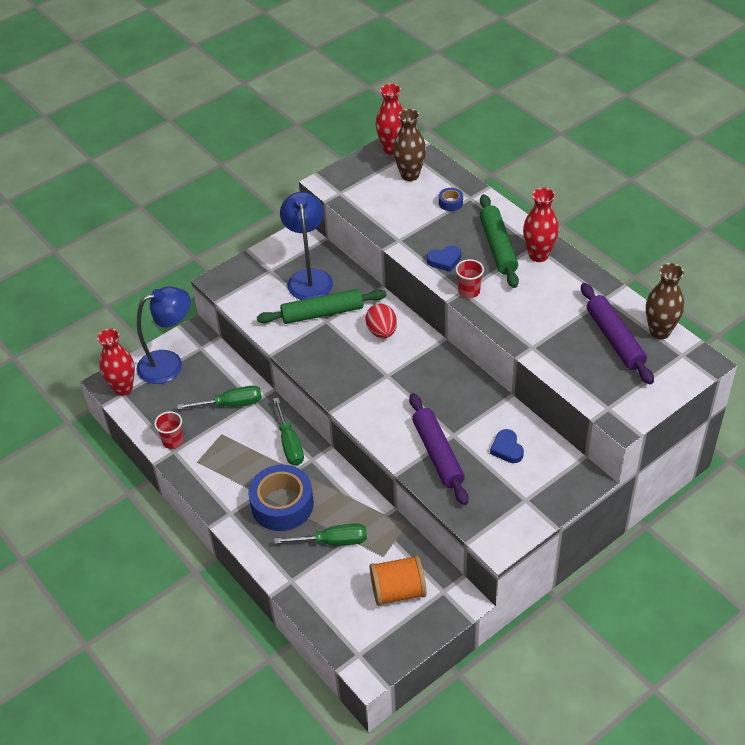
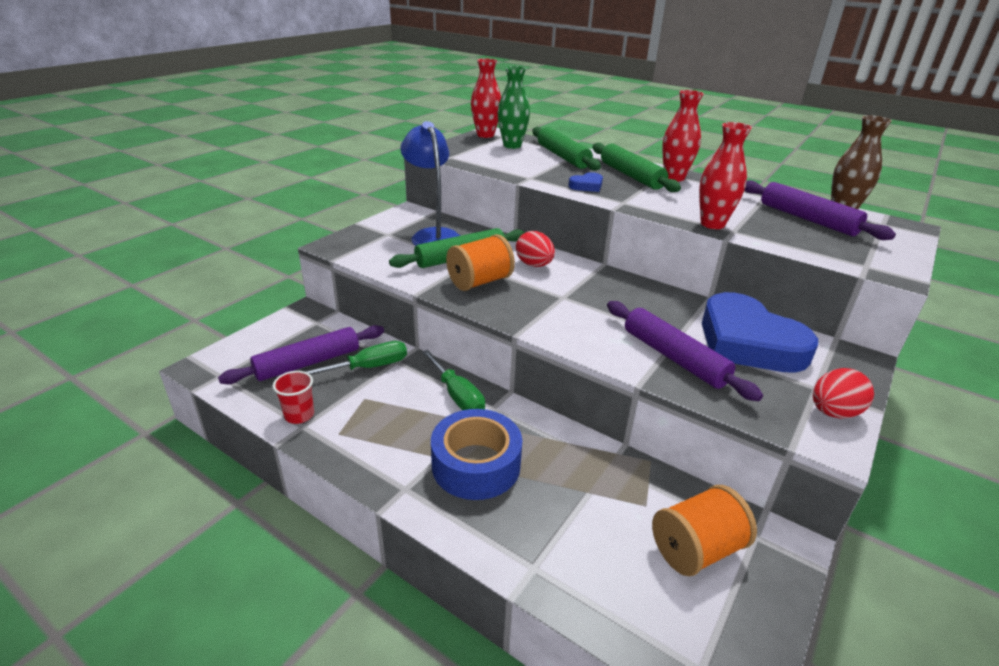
camera: 20 degrees left, 15 degrees down
(123, 388) = (221, 369): red vase -> red vase (712, 224)
(169, 364) = (280, 340): blue lamp -> none
(187, 392) = (308, 363): none -> purple rolling pin
(327, 347) = (480, 282): none -> orange spool
(333, 541) = (568, 499): green screwdriver -> none
(410, 175) = (512, 146): brown vase -> green vase
(450, 203) = (563, 156): blue tape -> green rolling pin
(469, 291) = (630, 201): red cup -> none
(507, 449) = (748, 342): blue heart -> blue heart, size x2.41
(519, 522) = (833, 412): none -> red egg

